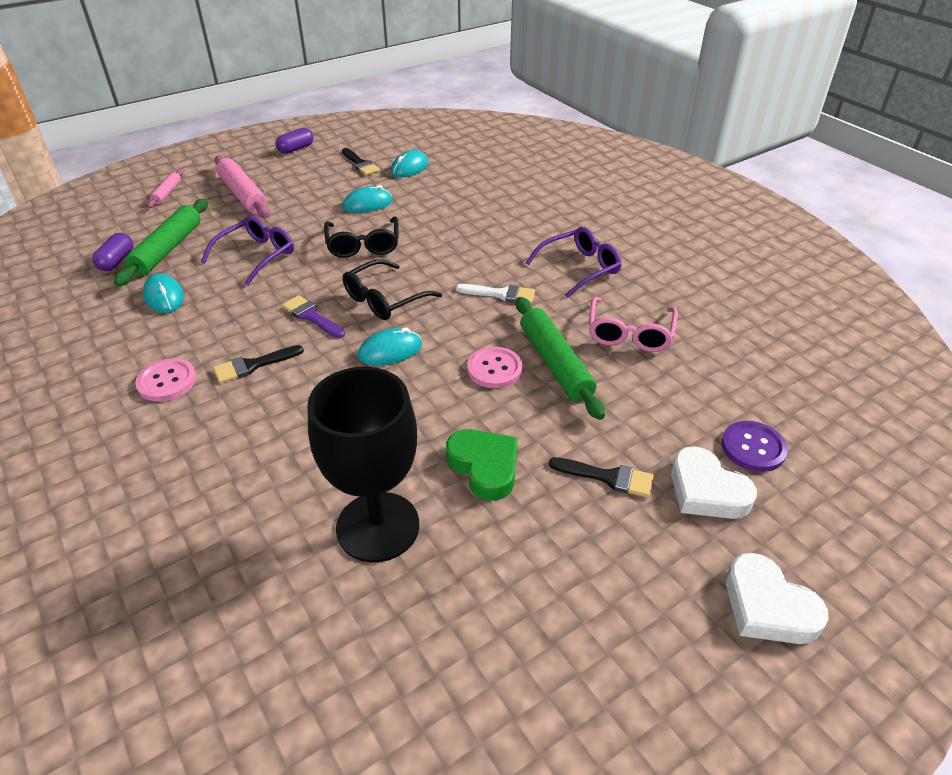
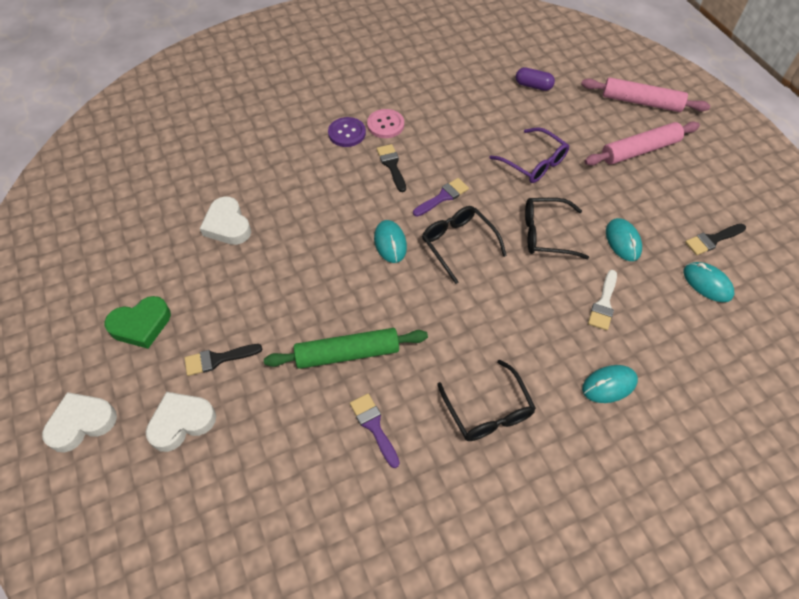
camera: 100 degrees right, 15 degrees up
(164, 297) = (482, 115): turquoise mouse -> turquoise mouse (609, 385)
(167, 193) = (641, 102): pink rolling pin -> pink rolling pin, size x1.88
(168, 249) = (548, 111): green rolling pin -> none
(296, 149) = (742, 187): purple capsule -> none
(378, 526) = (227, 225): black goblet -> white heart
(484, 467) = (254, 286): green heart -> green heart (141, 325)
(494, 369) = (352, 308): pink button -> none
(501, 294) = (453, 331): white brush -> white brush (603, 304)
(579, 268) = (488, 411): purple glasses -> black glasses
(608, 477) = (218, 359): black brush -> black brush turned 45 degrees clockwise
(629, 333) = (374, 426): pink glasses -> purple brush
(753, 448) = (208, 477): purple button -> purple button (347, 133)

